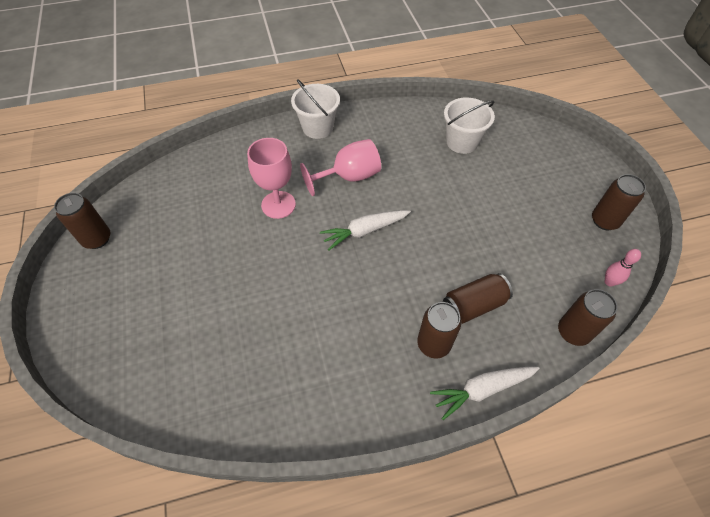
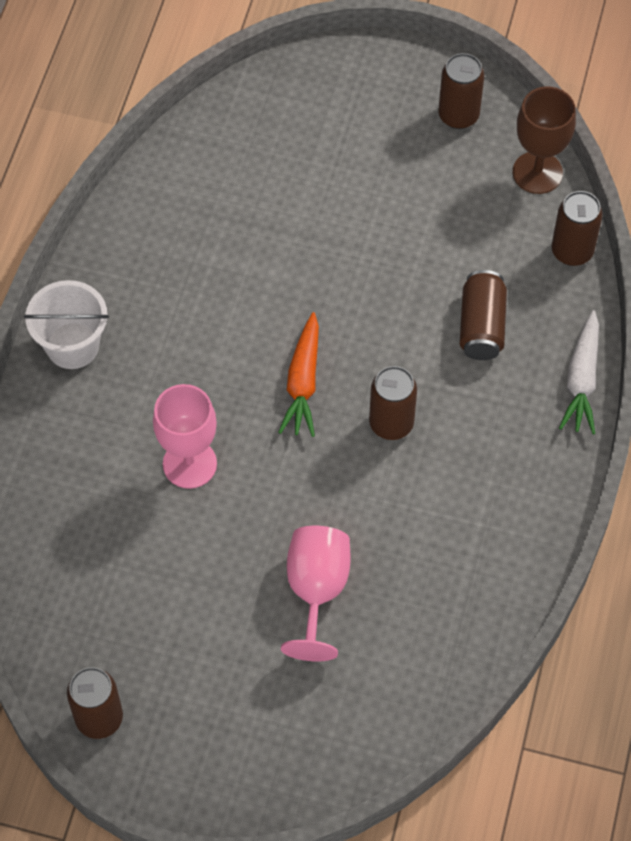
camera: 60 degrees left, 5 degrees up
(349, 177) = (198, 353): pink goblet -> pink goblet (316, 590)
(364, 231) = (303, 383): white carrot -> orange carrot
(433, 344) = (503, 395): brown can -> brown can (391, 423)
(462, 142) = (229, 183): white bucket -> none
(609, 282) = (537, 172): pink bowling pin -> brown goblet

